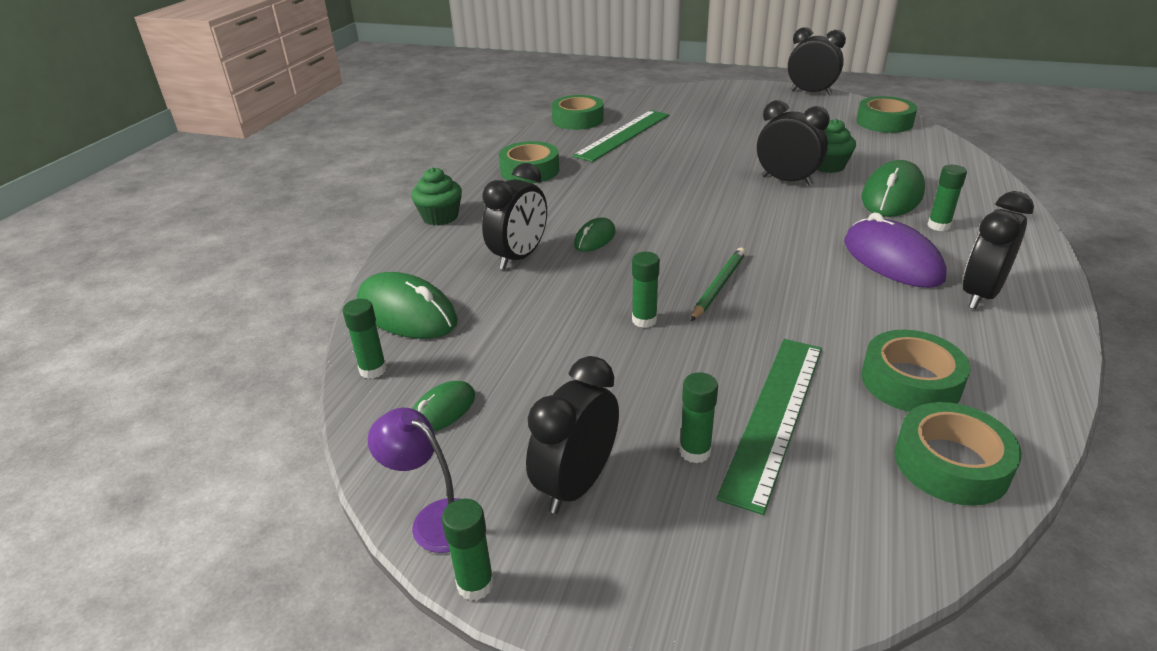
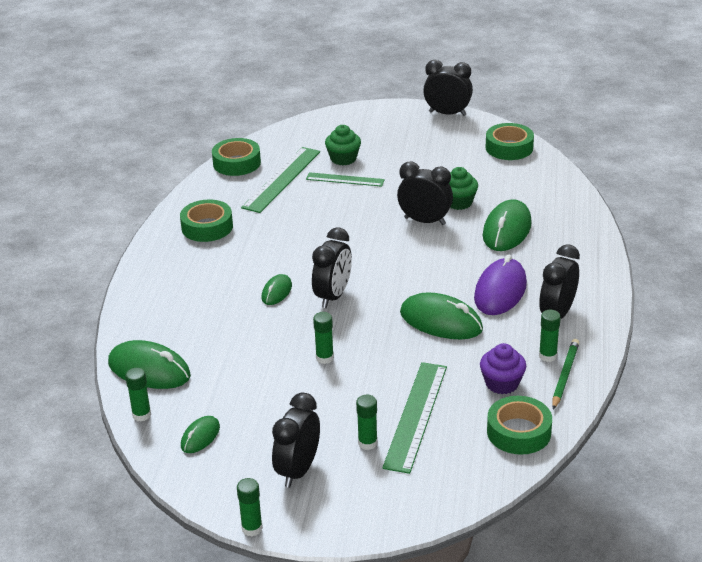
camera: 10 degrees left, 0 degrees up
(435, 519) = (217, 499): purple lamp -> none
(440, 217) = (144, 282): green cupcake -> green cupcake (343, 159)
(519, 257) = (220, 314): black clock -> black clock (333, 296)
(693, 139) = (345, 179): none -> green ruler
(718, 286) = (375, 325): green pencil -> green pencil (565, 375)
(810, 289) = (441, 321): none -> green mouse
(892, 260) = (500, 291): purple mouse -> purple mouse turned 60 degrees clockwise
(910, 381) = (502, 383): green tape -> purple cupcake
(938, 226) = (538, 256): green glue stick -> green glue stick (547, 356)

